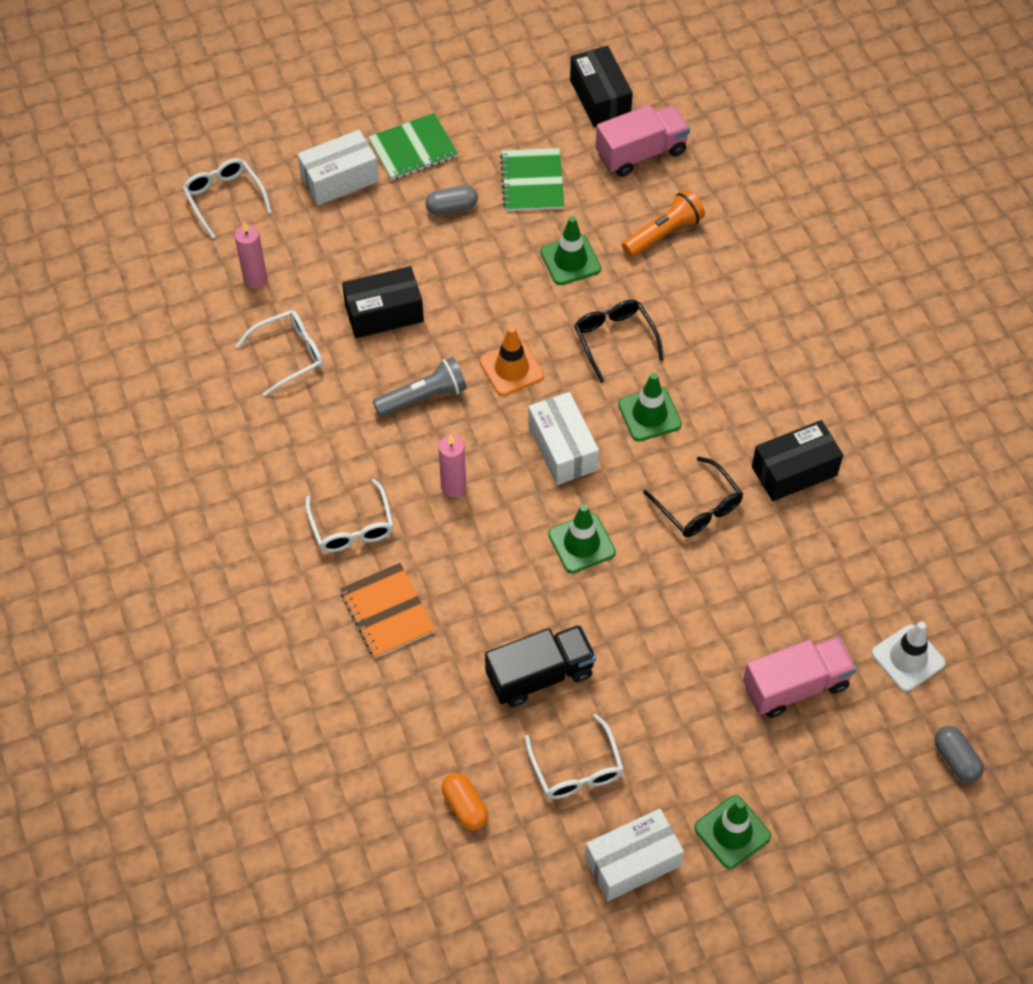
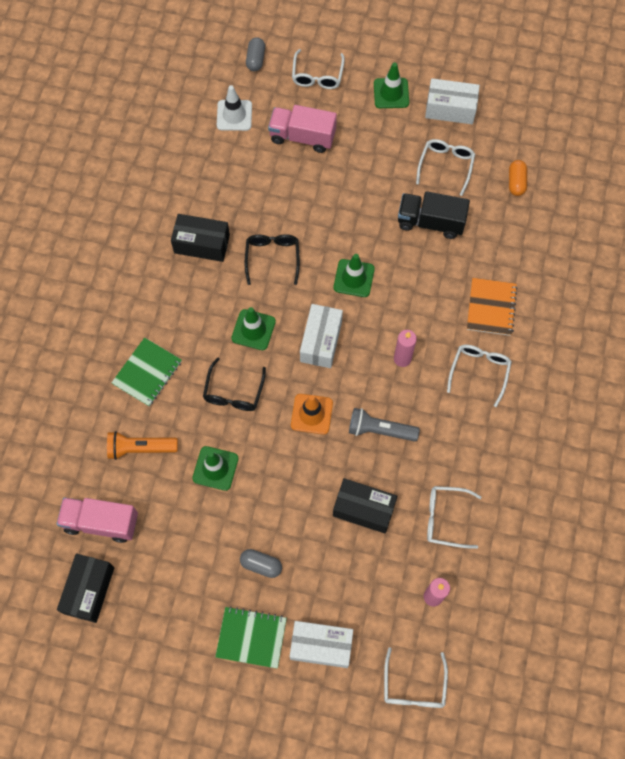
camera: 145 degrees left, 10 degrees up
(532, 181) = (191, 549): green notebook -> green notebook (147, 373)
(852, 790) = (317, 76): none -> white glasses

